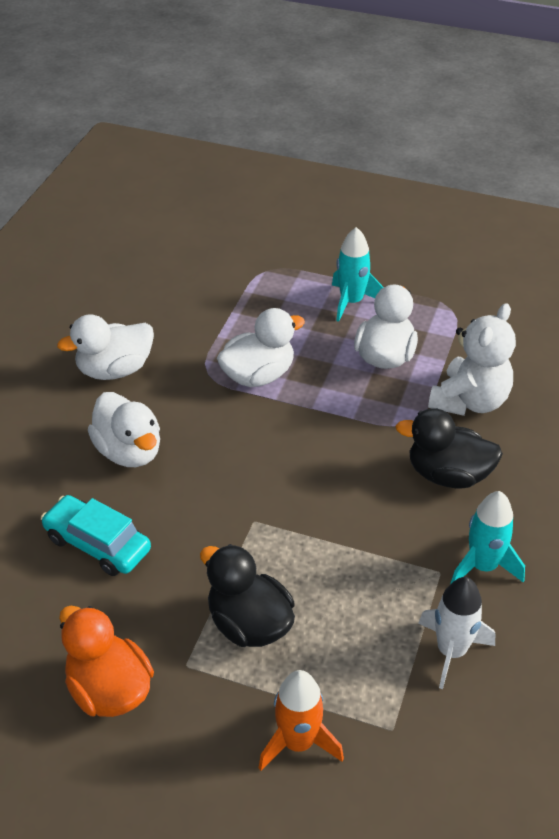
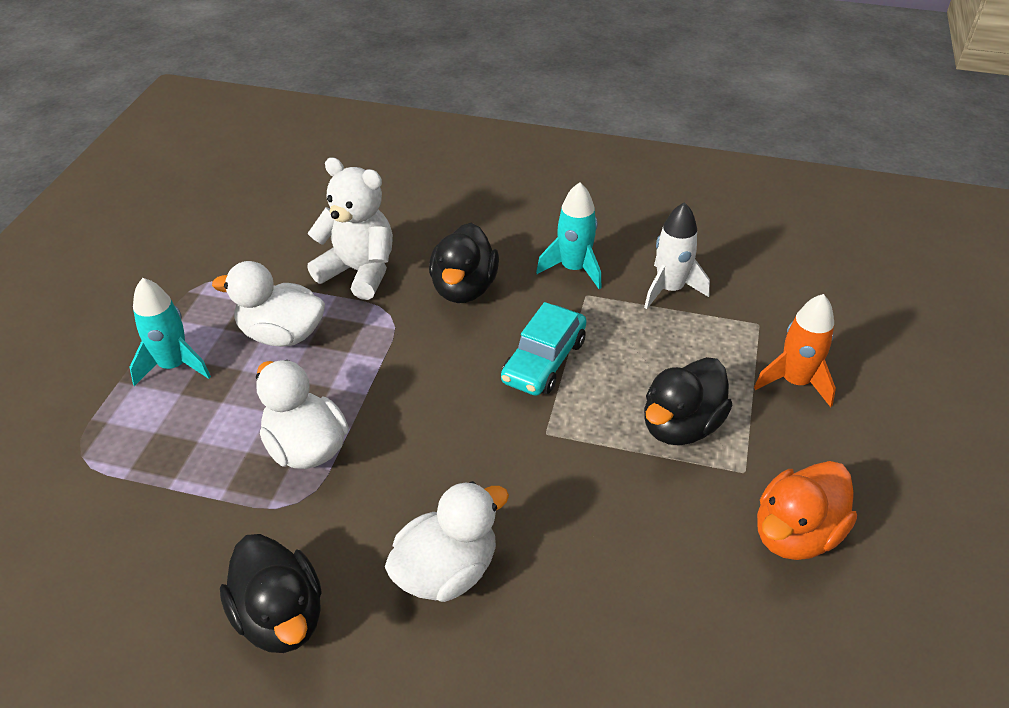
camera: 95 degrees left, 0 degrees up
(97, 544) = (605, 580): turquoise car -> turquoise car (544, 361)
(115, 370) = (280, 617): white duck -> black duck

